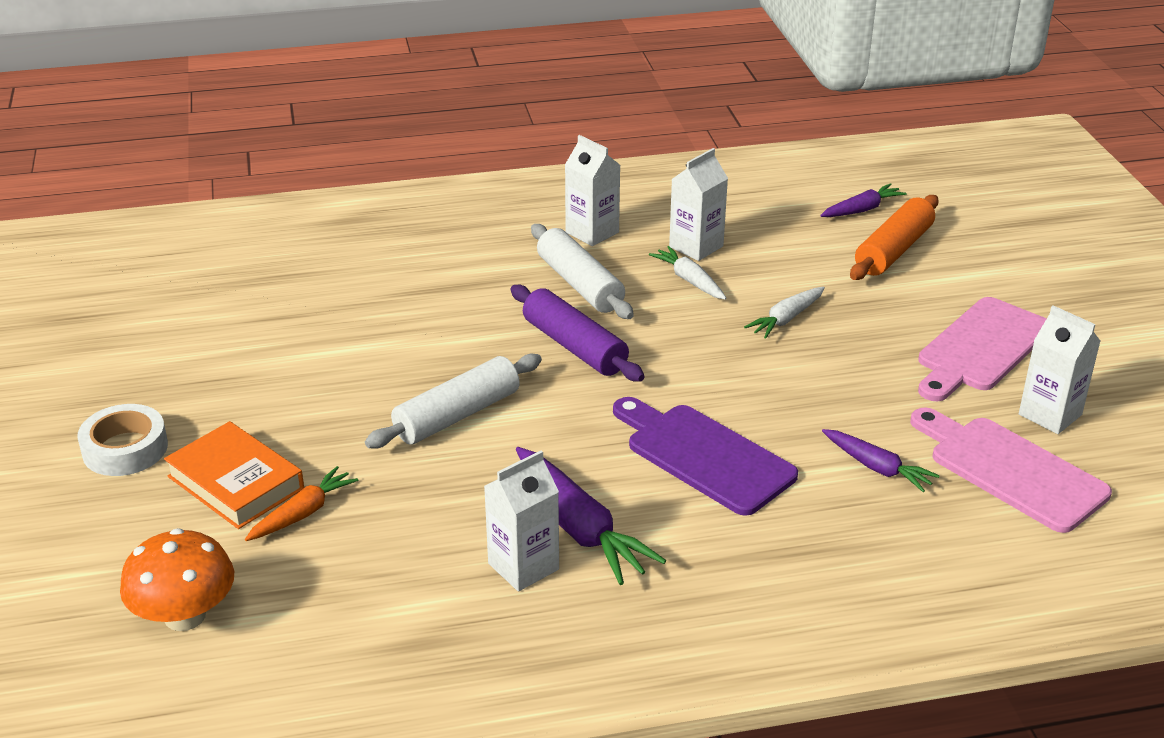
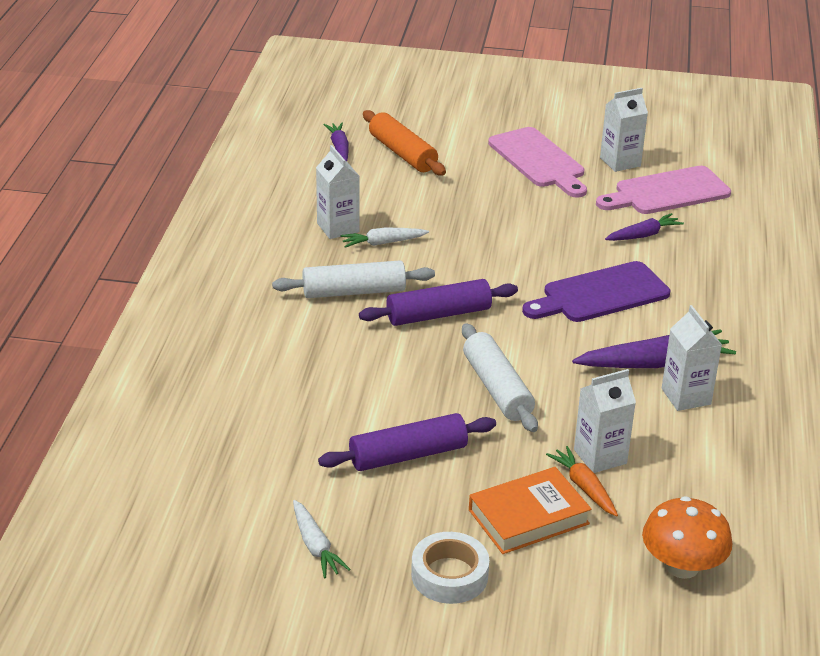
camera: 70 degrees left, 0 degrees up
(308, 382) = (408, 455): none -> purple rolling pin
(592, 232) = (280, 267): white carton -> white carton (600, 456)
(786, 319) = (460, 219): white carrot -> white carrot (315, 546)

